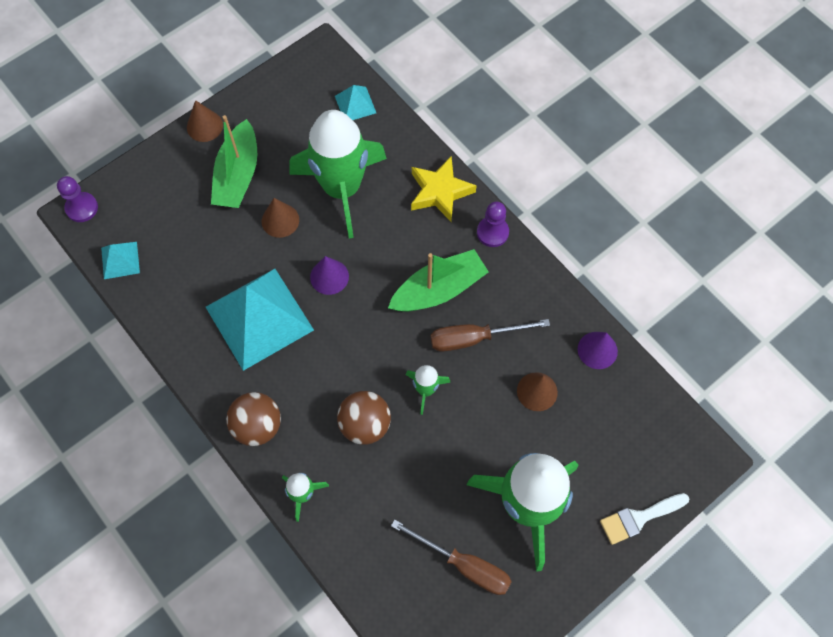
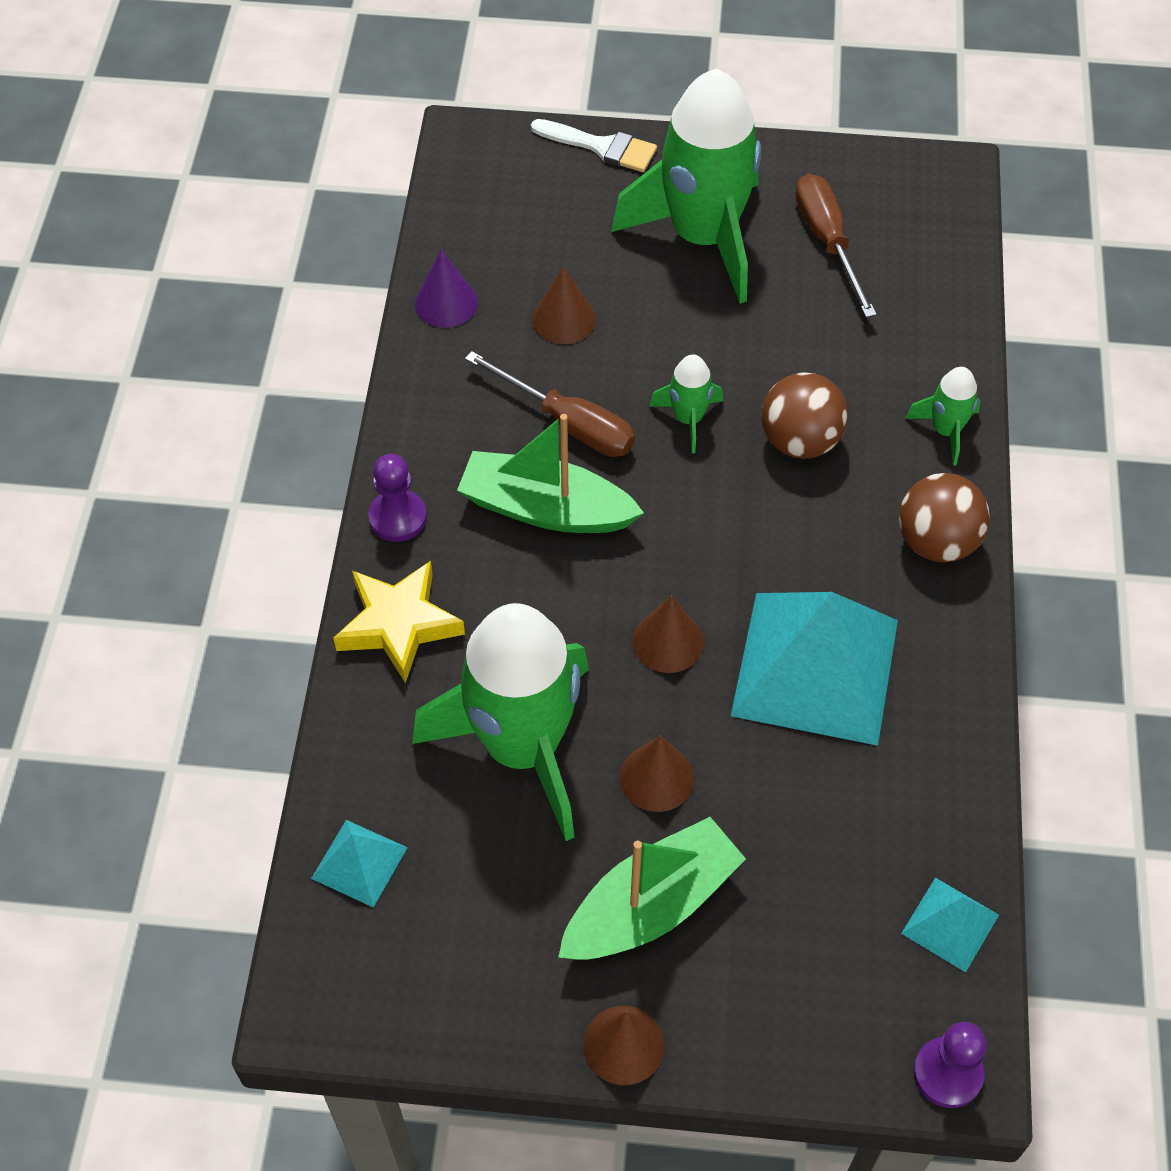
camera: 135 degrees left, 10 degrees down
(329, 276) = (668, 641): purple cone -> brown cone

